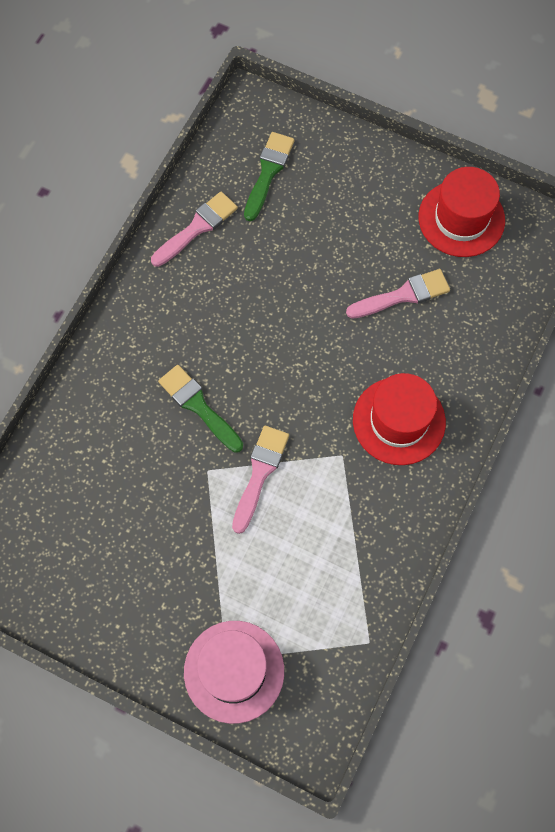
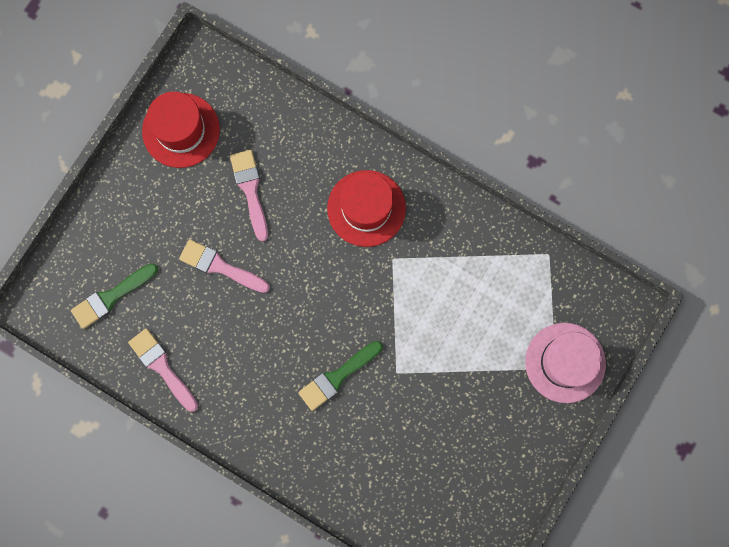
camera: 85 degrees left, 10 degrees up
(260, 473) = (402, 328): pink brush -> pink brush (220, 266)
(268, 172) = (111, 297): green brush -> green brush turned 60 degrees counterclockwise

